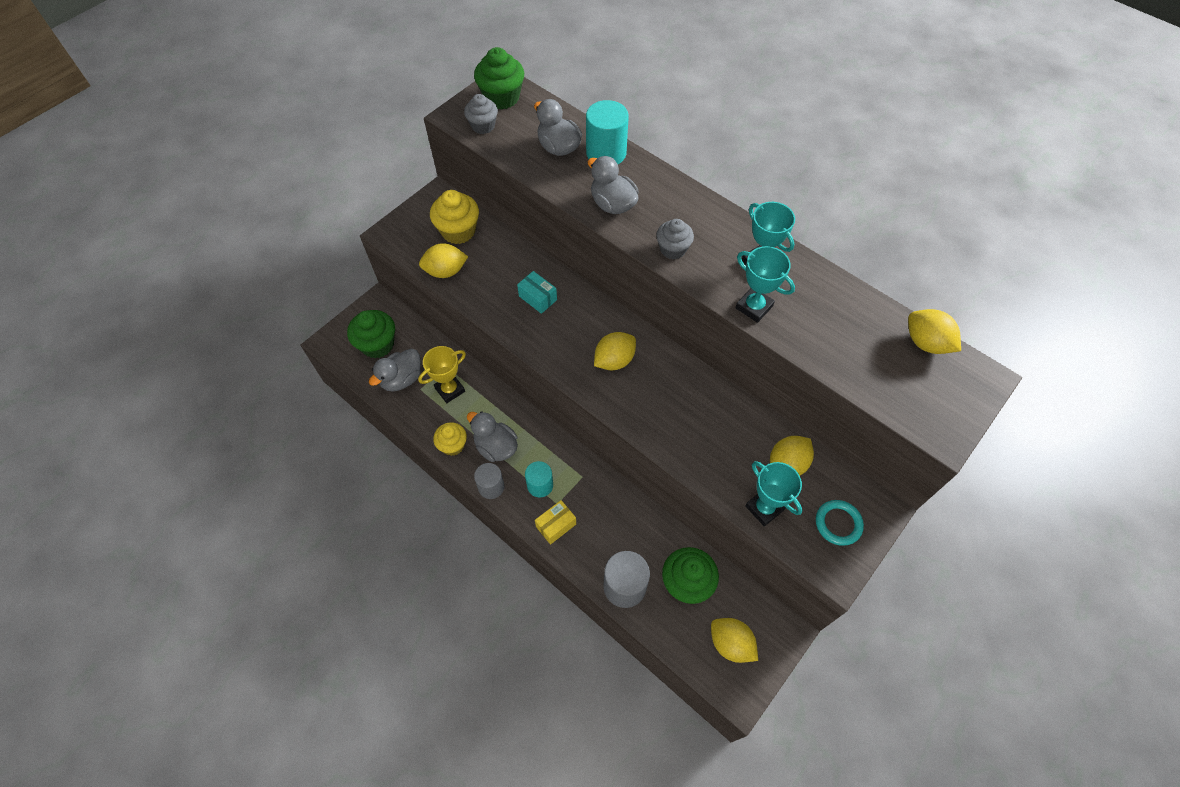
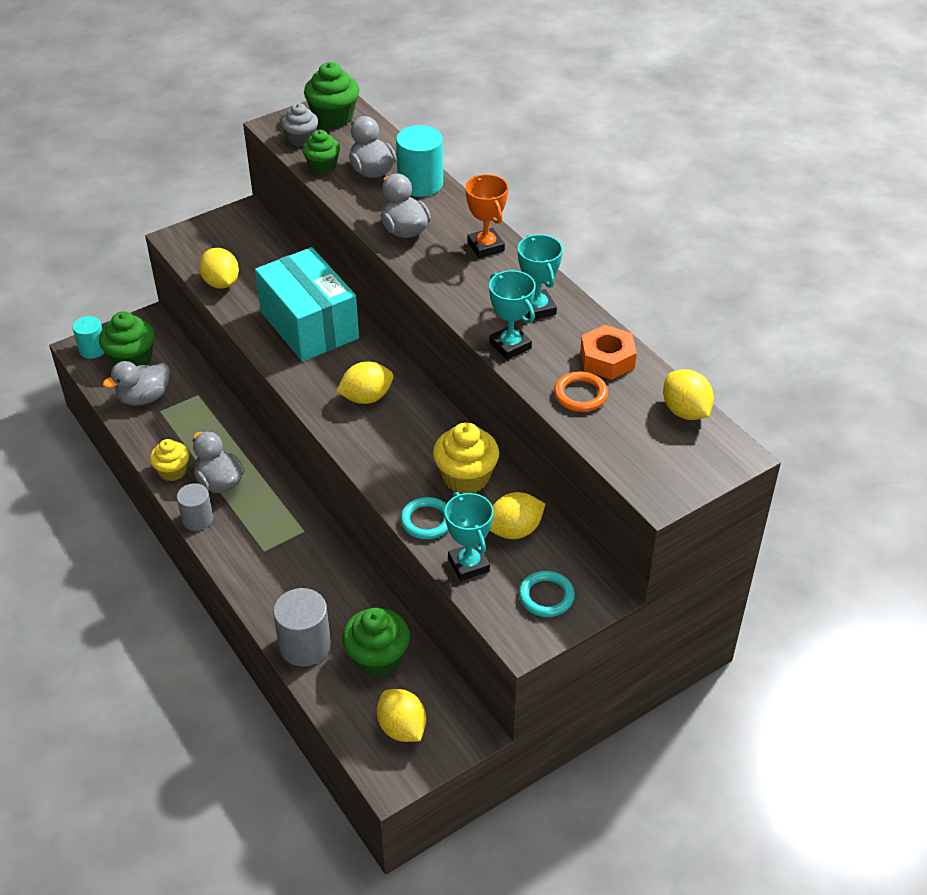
camera: 15 degrees right, 15 degrees down
(446, 271) = (221, 283): yellow lemon -> yellow lemon turned 60 degrees clockwise
(450, 390) = (192, 418): yellow trophy -> none
(458, 231) = (251, 249): yellow cupcake -> yellow cupcake (466, 477)
(513, 151) = (322, 166): none -> green cupcake
(538, 298) = (309, 325): turquoise box -> turquoise box, size x2.44
(540, 485) = (252, 529): turquoise cylinder -> turquoise cylinder (93, 349)
(556, 525) = (253, 571): yellow box -> none
(673, 249) = (448, 280): grey cupcake -> none
(689, 207) = (485, 246): none -> orange trophy
(713, 473) = (427, 521): none -> turquoise ring
(834, 345) = (580, 395): none -> orange ring
(839, 303) = (607, 359): none -> orange nut

